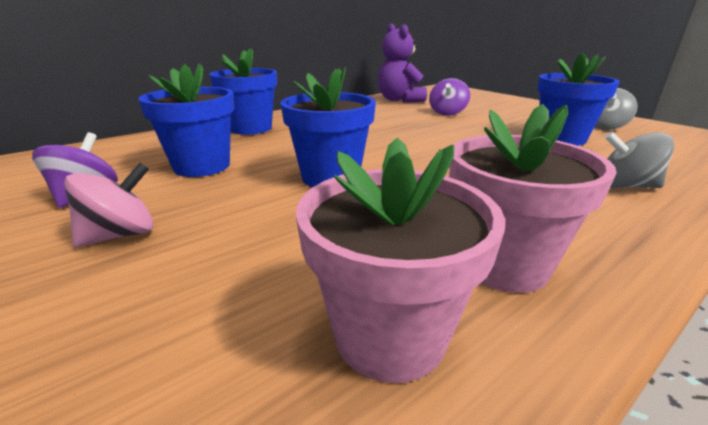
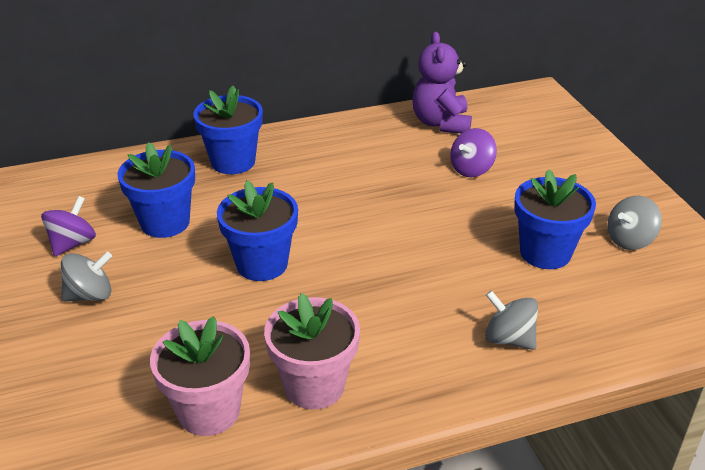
camera: 20 degrees right, 10 degrees up
(121, 235) = (90, 295): pink spinning top -> grey spinning top

